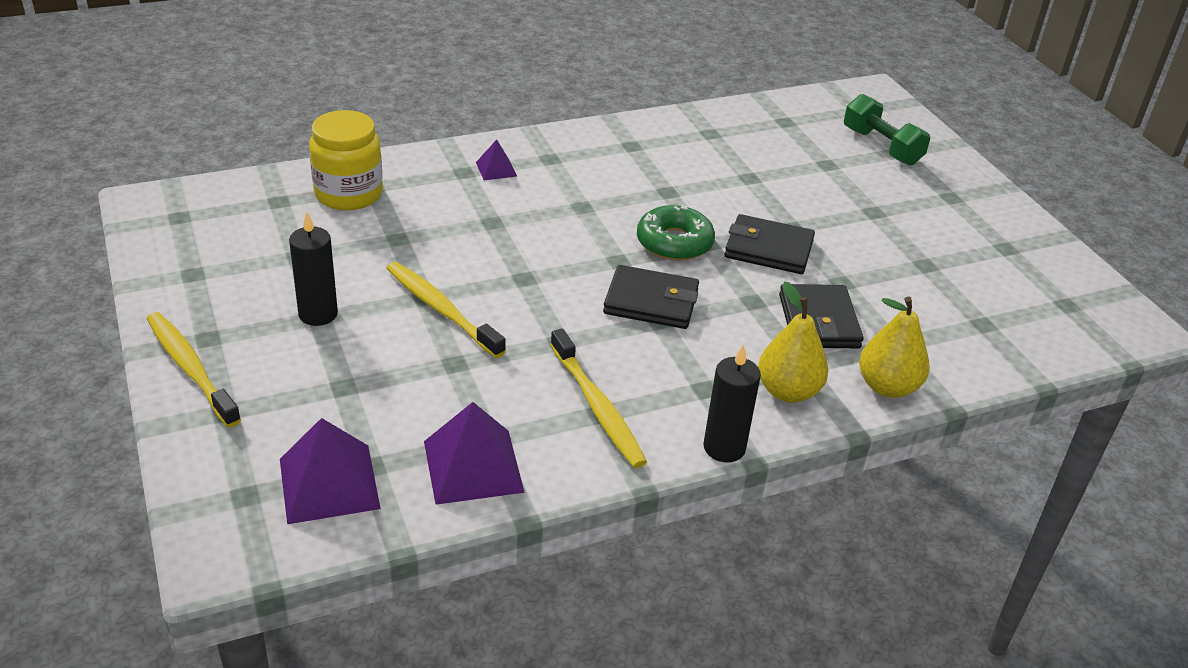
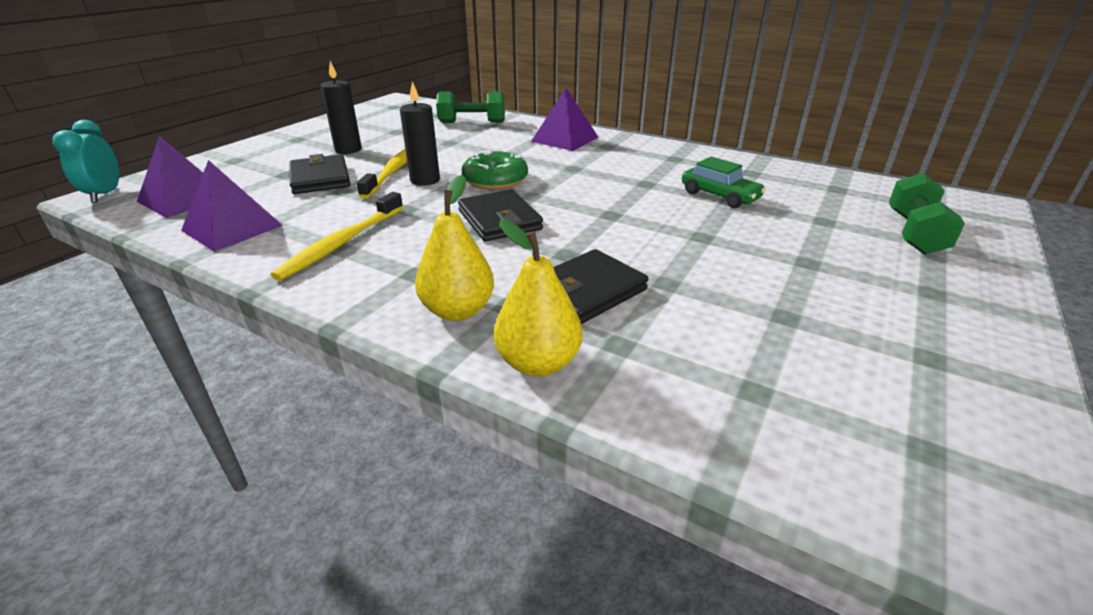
camera: 55 degrees right, 5 degrees down
(190, 368) = (266, 144): yellow toothbrush -> none
(221, 548) = (105, 194): none -> turquoise clock
(348, 194) = (472, 122): yellow jar -> green dumbbell
(496, 169) = (565, 139): purple pyramid -> purple pyramid, size x1.89
(674, 242) = (588, 204): green donut -> green donut (495, 180)
(724, 448) = (339, 307): black candle -> black candle (425, 180)
(735, 176) = (719, 196): none -> green car
(768, 249) = (650, 237): black wallet -> black wallet (320, 178)

